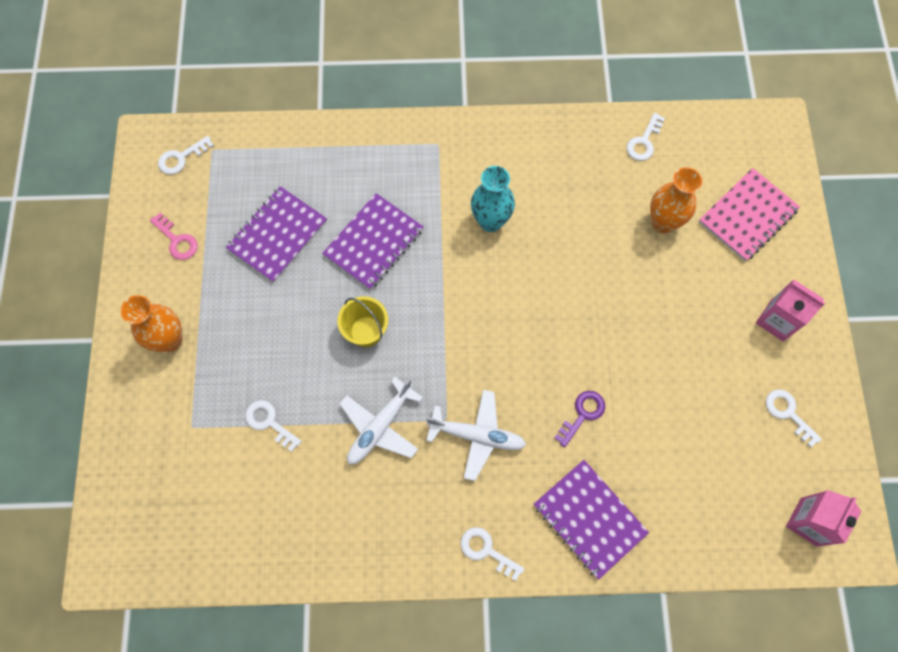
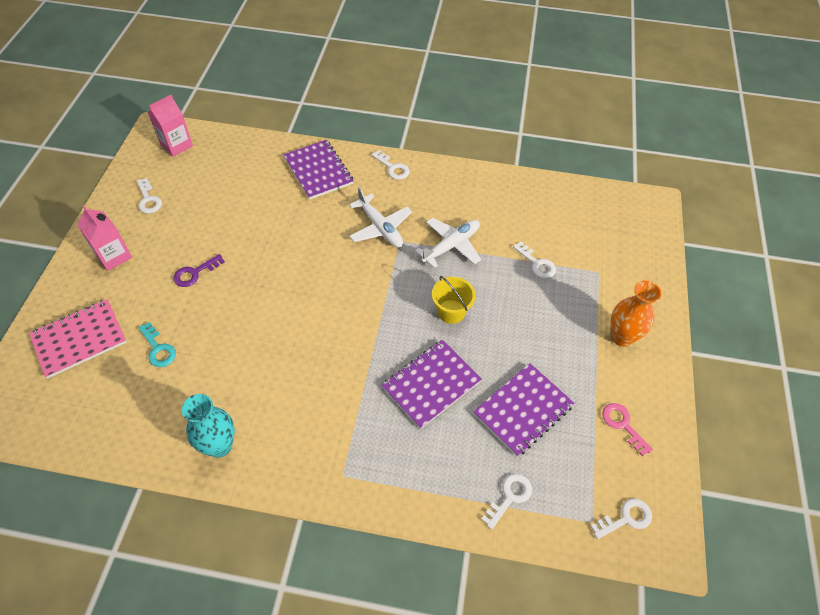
camera: 170 degrees left, 15 degrees down
(476, 435) = (380, 227): white plane -> white plane turned 150 degrees counterclockwise
(490, 221) = (316, 382): turquoise vase -> turquoise vase (219, 446)
(582, 414) = (297, 226): purple key -> purple key (195, 273)
(644, 142) = (130, 431): white key -> white key (509, 497)
(663, 222) = (158, 349): orange vase -> turquoise key

